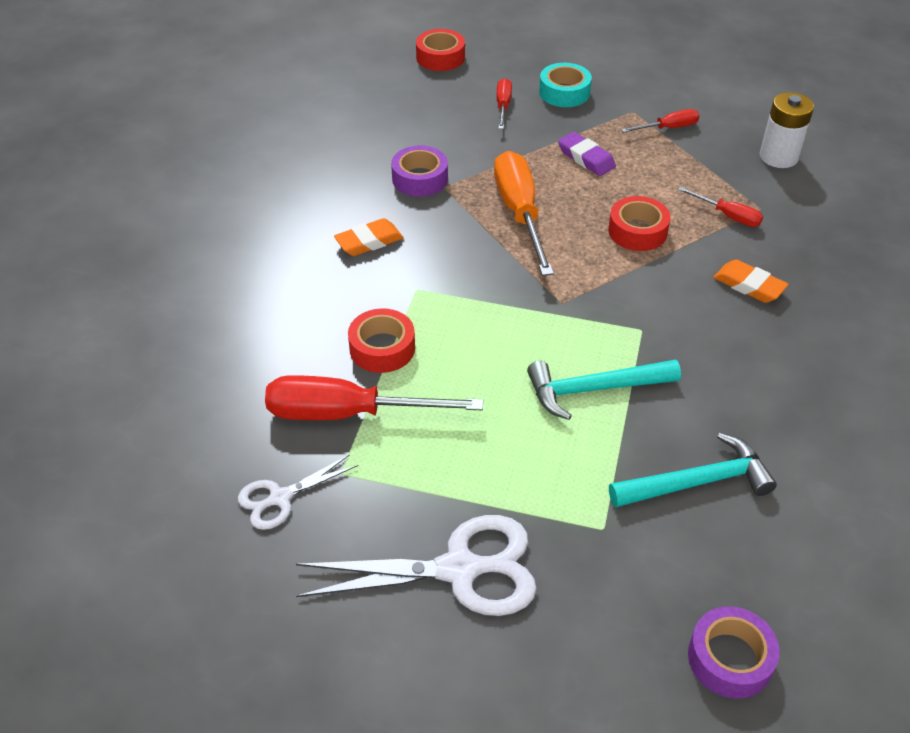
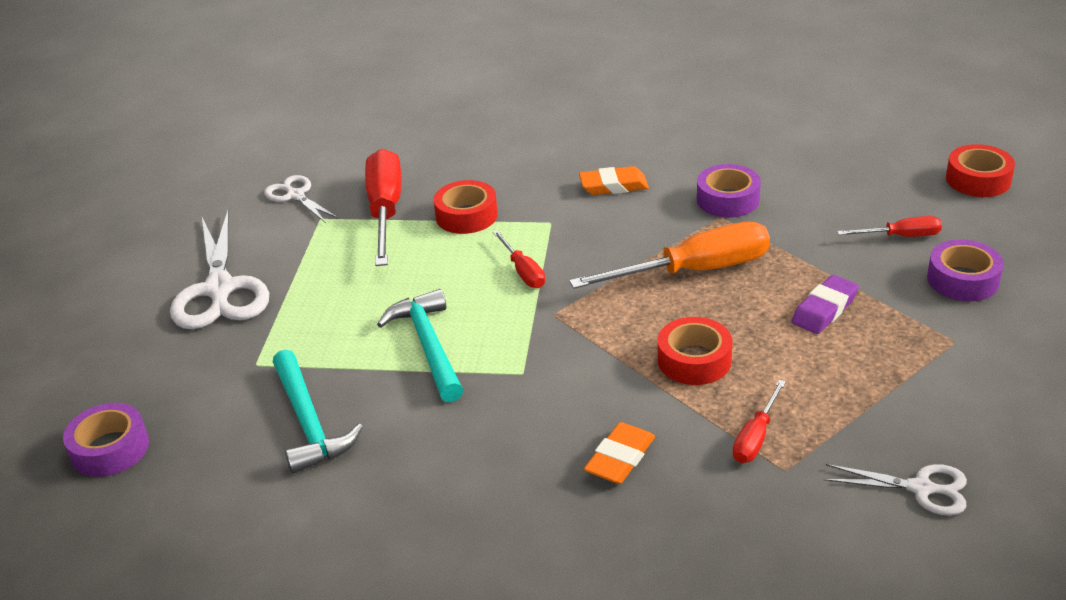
camera: 85 degrees right, 10 degrees down
(369, 241) = (613, 186): orange eraser -> orange eraser turned 60 degrees counterclockwise
(564, 92) = (962, 280): turquoise tape -> purple tape
(668, 128) = (933, 375): red screwdriver -> red screwdriver (523, 272)
(778, 157) = (921, 488): white battery -> white scissors

